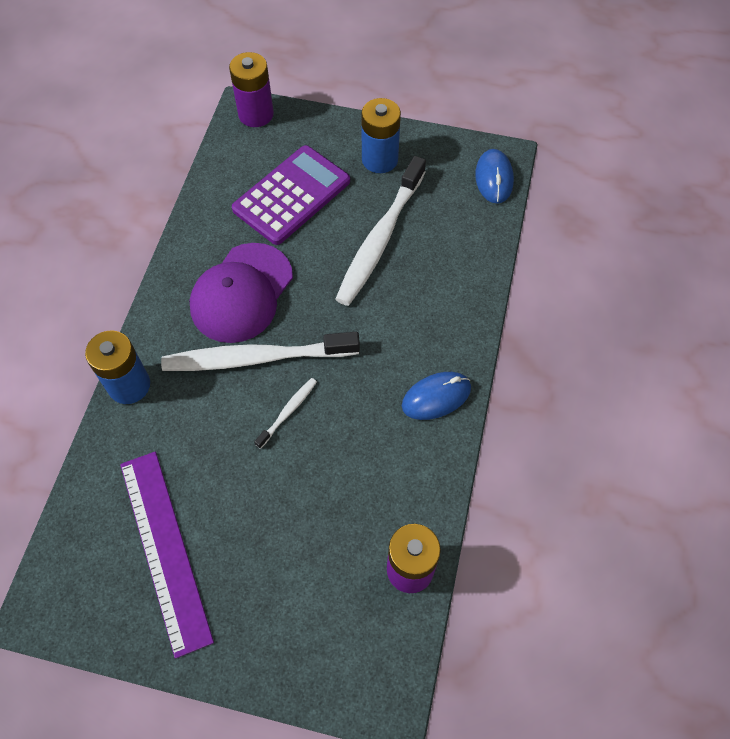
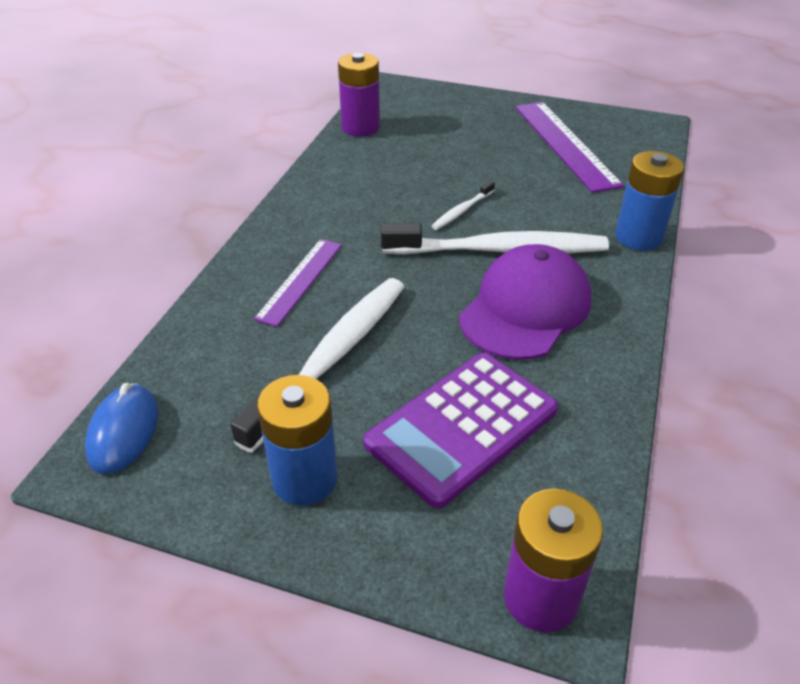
camera: 175 degrees left, 20 degrees down
(420, 309) = (300, 280): none -> purple ruler
(436, 397) = (306, 212): blue mouse -> none

